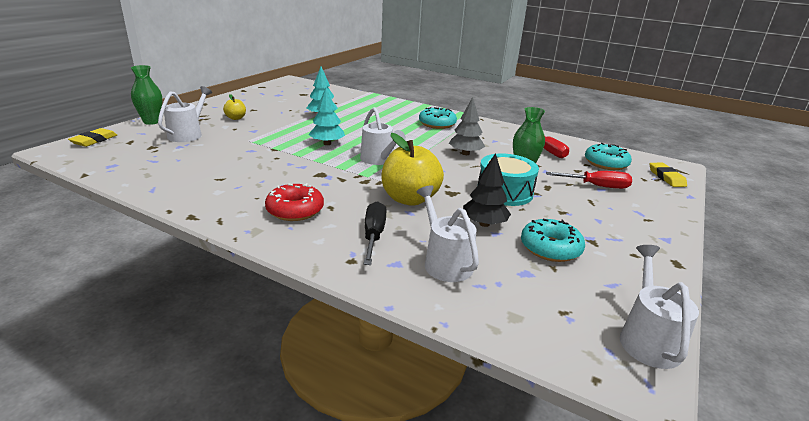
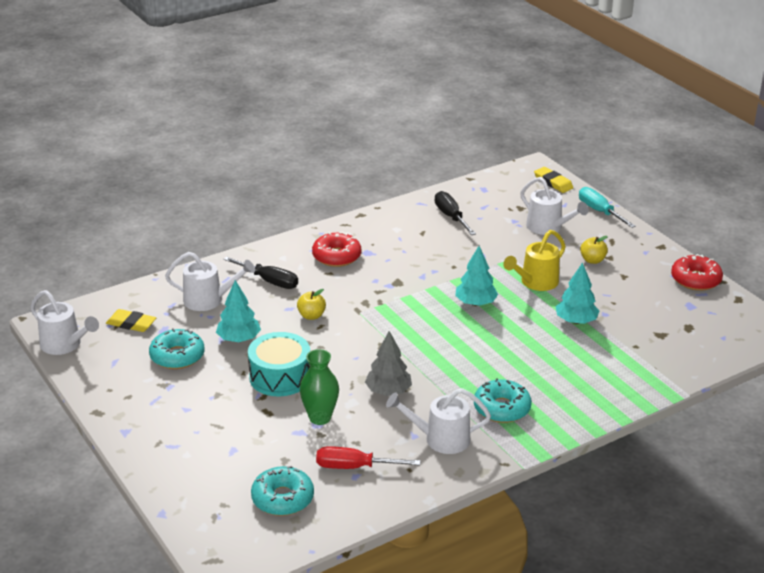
camera: 120 degrees right, 5 degrees up
(152, 122) = (599, 211): green vase -> turquoise screwdriver
(180, 171) = (451, 216): none -> black screwdriver
(245, 95) = (695, 280): none -> red donut
(281, 130) = (535, 283): none -> yellow watering can
(379, 160) = (409, 324): white watering can -> white watering can (440, 439)
(410, 199) = (311, 316): yellow apple -> yellow apple, size x0.48
(484, 224) = (239, 339): black tree -> turquoise tree
(597, 186) = (239, 451): red screwdriver -> none
(666, 177) = (210, 529): yellow eraser -> yellow eraser (131, 324)

